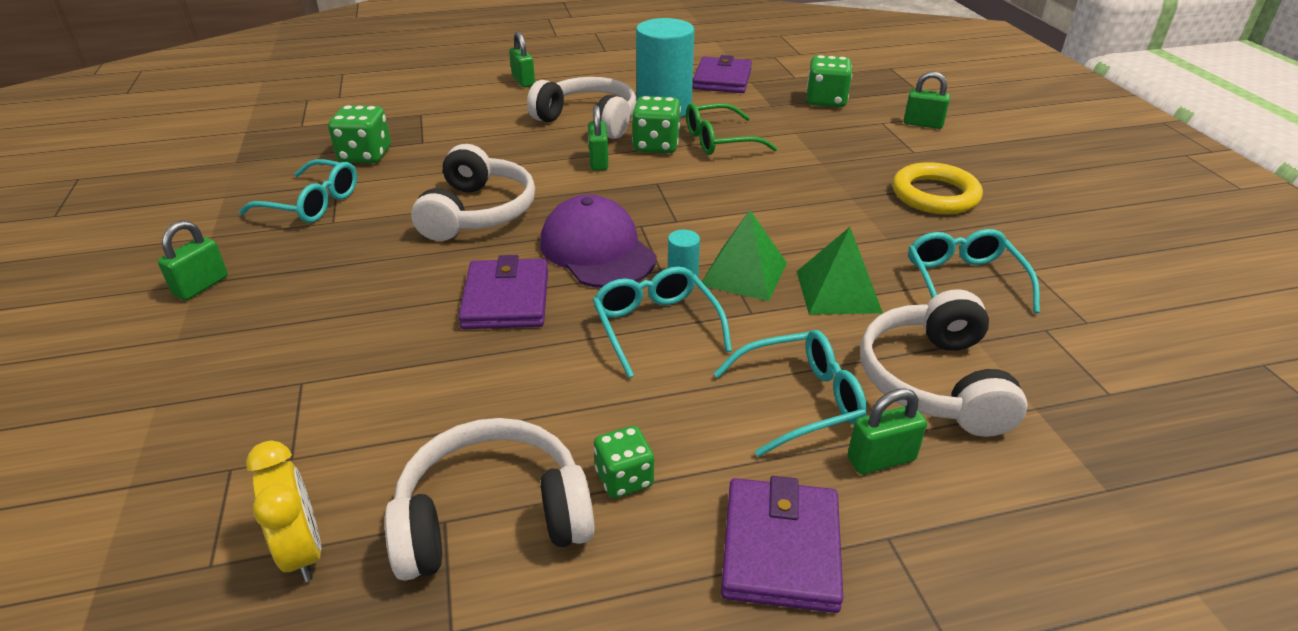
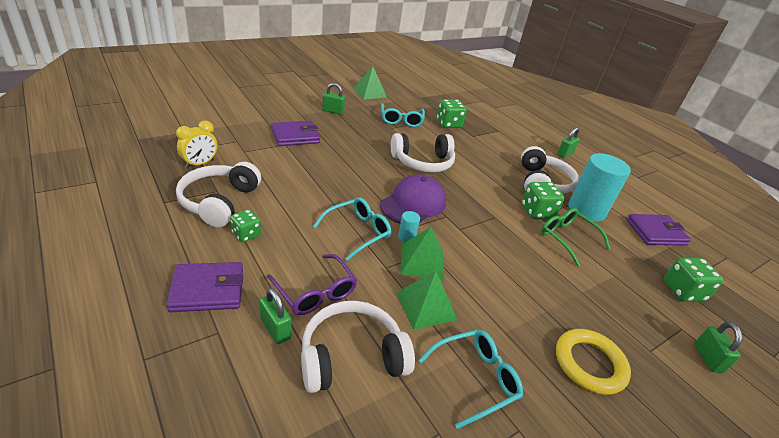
camera: 65 degrees right, 0 degrees up
(157, 219) = (369, 92): none -> green pyramid
(493, 517) = (219, 202): white headphones -> white headphones turned 135 degrees counterclockwise
(506, 299) = (358, 182): purple wallet -> purple wallet (295, 136)
(598, 161) = (500, 193): green padlock -> none
(800, 400) = (315, 292): turquoise glasses -> purple glasses

